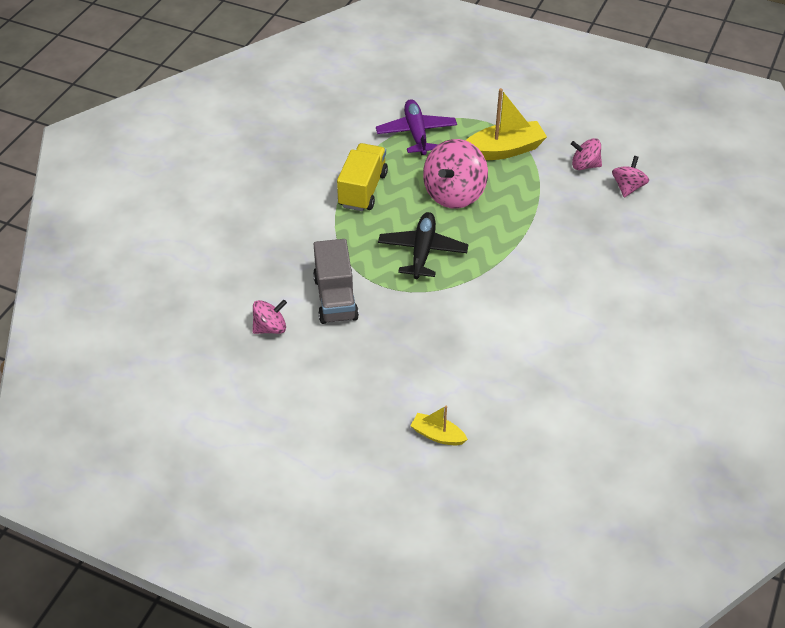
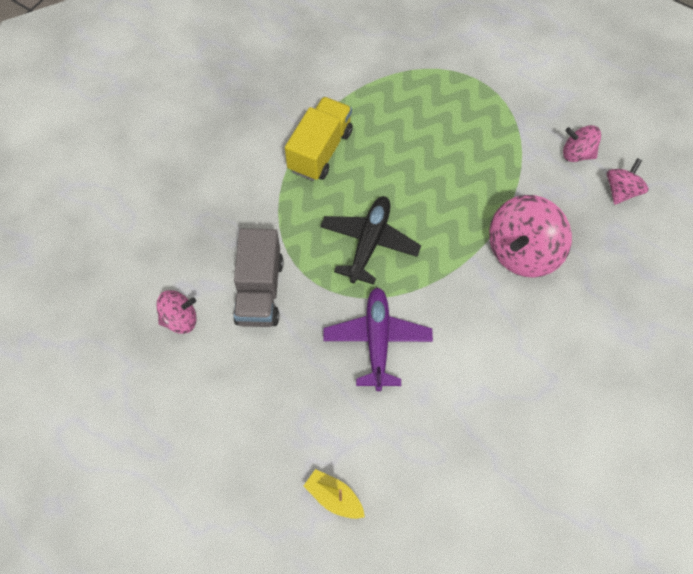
camera: 10 degrees right, 15 degrees up
(416, 133) = (395, 84): purple plane -> purple plane (377, 341)
(454, 194) = (421, 171): pink spinning top -> pink spinning top (522, 252)
(504, 150) = (489, 120): yellow boat -> none

